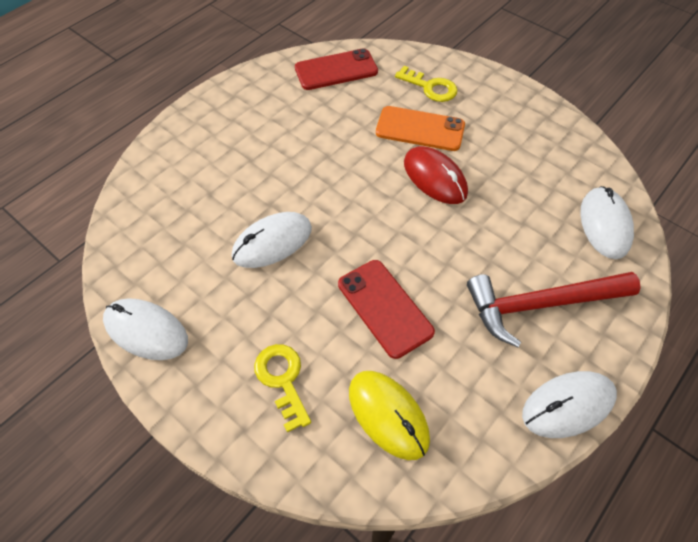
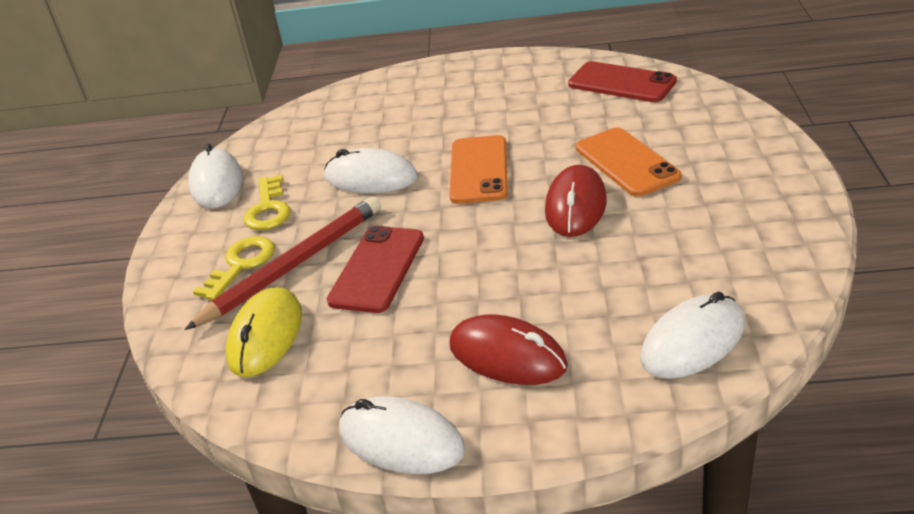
camera: 55 degrees right, 20 degrees down
(323, 349) = (294, 265): none -> red pencil
(339, 188) = (479, 170): none -> orange phone
(430, 87) = (696, 135): yellow key -> yellow key (268, 209)
(540, 304) = (507, 355): red hammer -> red mouse

